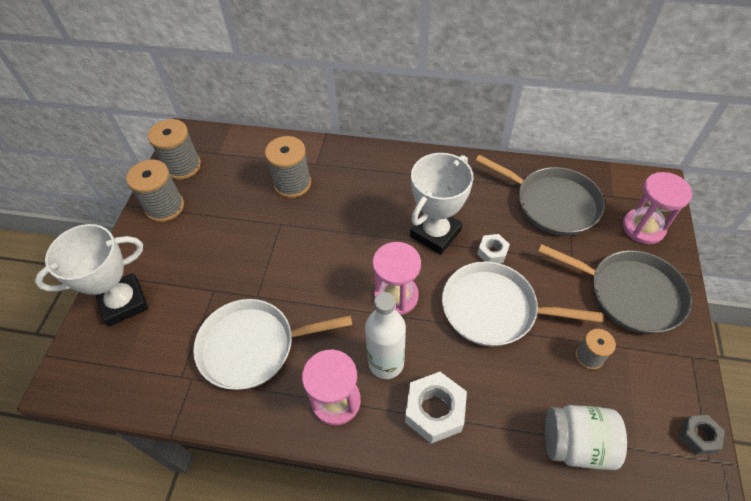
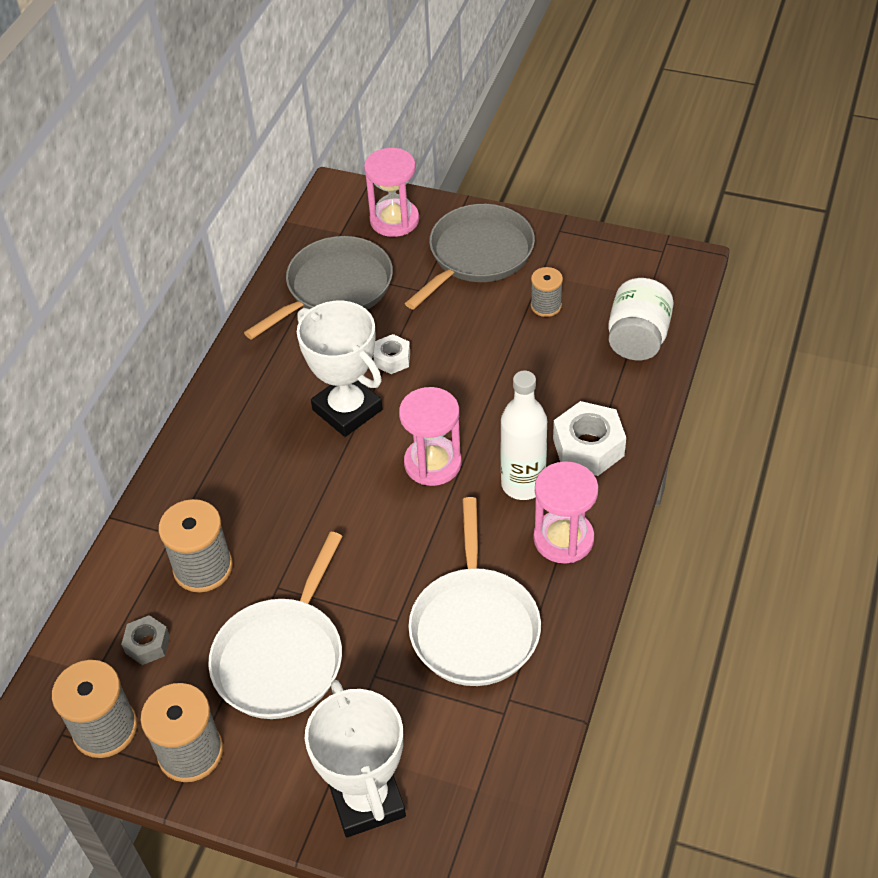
camera: 80 degrees left, 5 degrees down
(493, 309) = (471, 373): white pan -> white pan (281, 658)
(698, 436) = (640, 251): grey nut -> grey nut (147, 644)

